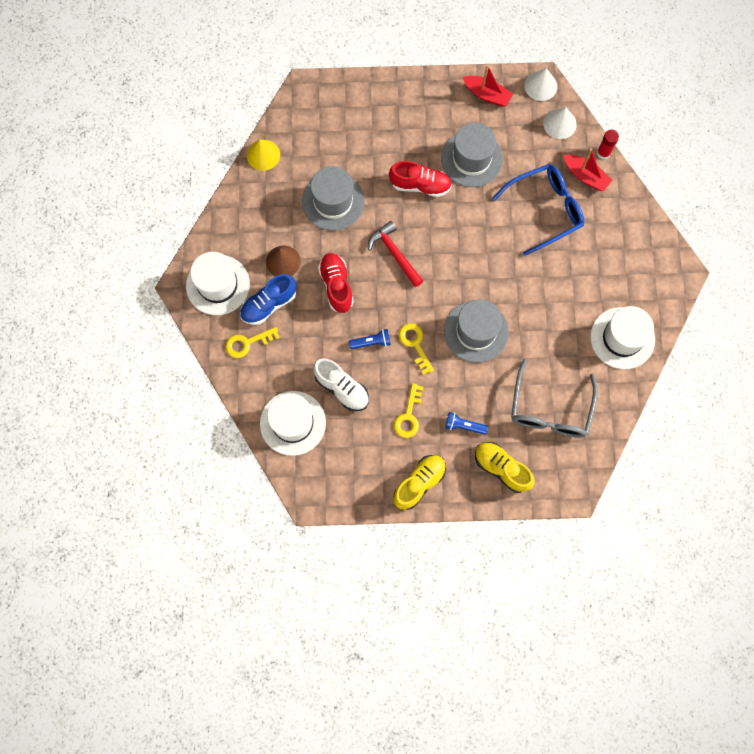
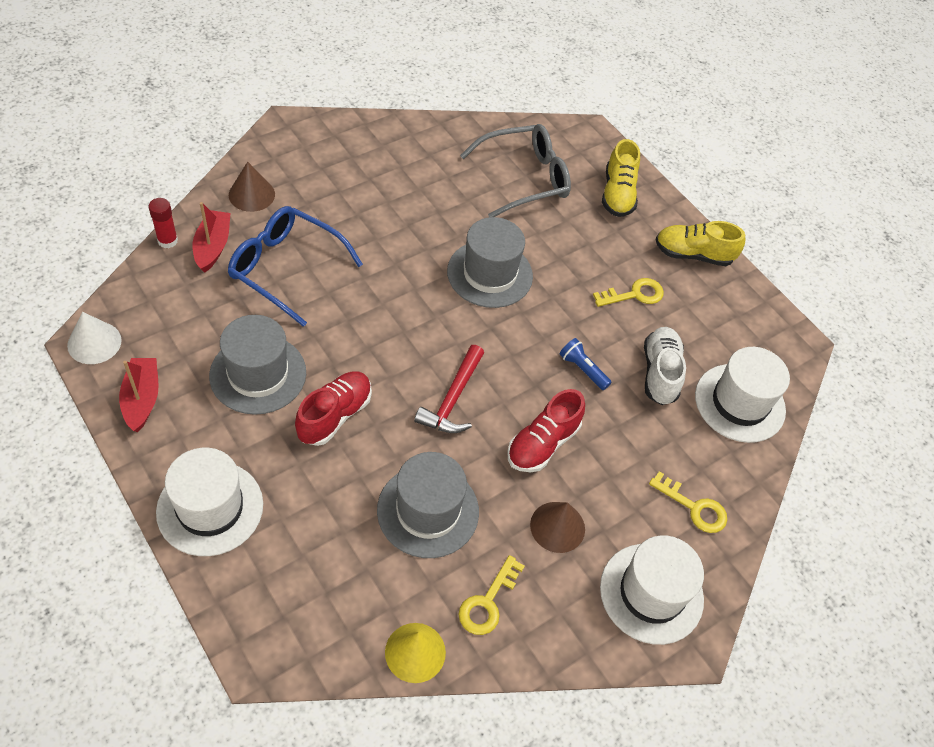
camera: 130 degrees left, 20 degrees down
(269, 304) = (627, 510): blue shoe -> none
(415, 344) = (550, 325): yellow key -> yellow key (487, 602)
(420, 185) = (335, 415): red shoe -> red shoe turned 60 degrees clockwise
(464, 426) = (603, 242): blue flashlight -> none
(559, 123) = (147, 299): white cone -> none
(621, 218) = (251, 194): none -> brown cone
(622, 338) = (400, 148): white hat -> white hat (210, 508)

